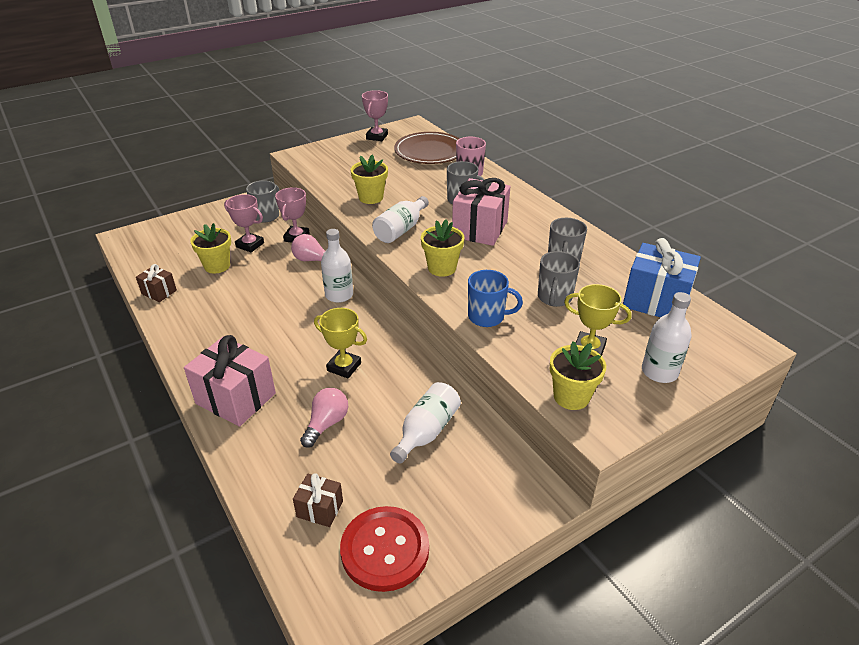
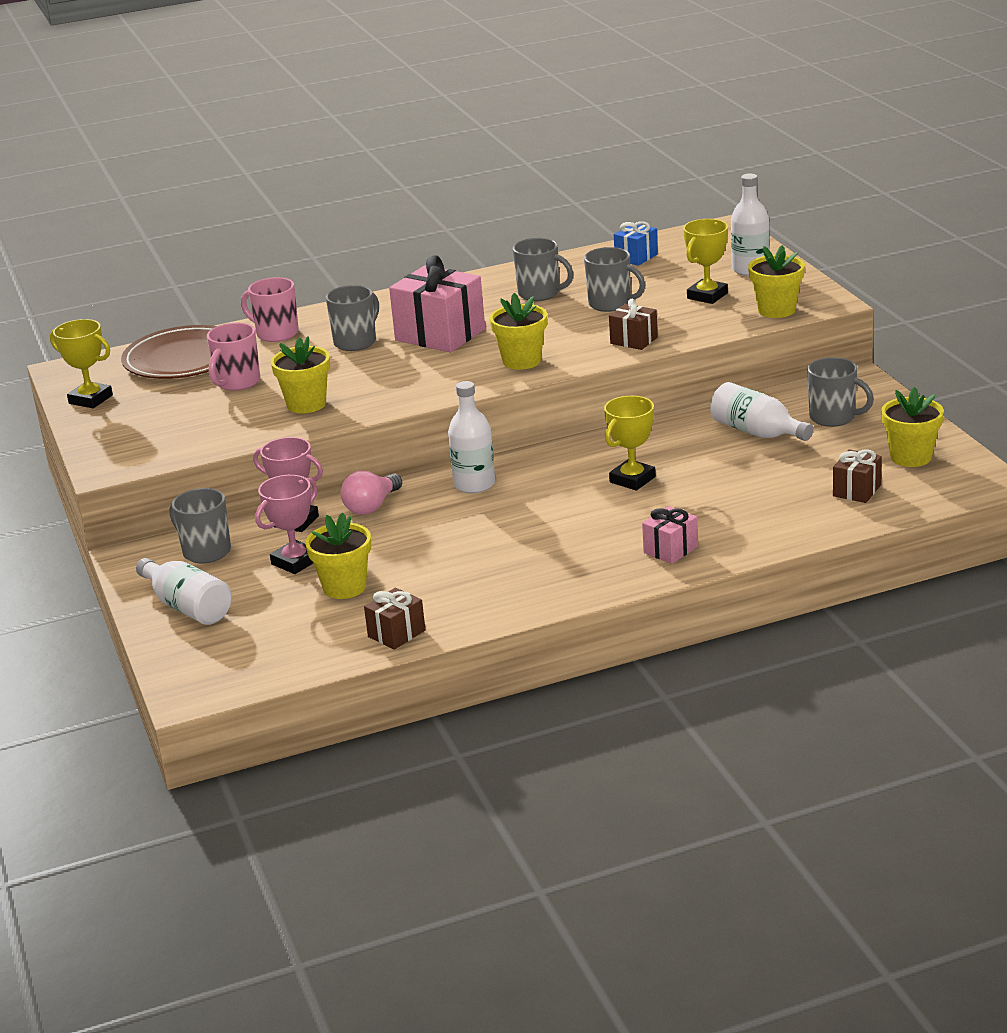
camera: 75 degrees left, 10 degrees down
(235, 398) = (670, 550): pink gift -> pink gift, size x0.52
(326, 424) = (731, 489): pink light bulb -> none
(377, 137) = (90, 399): pink trophy -> yellow trophy
(385, 549) = (911, 457): red button -> yellow flower pot
(399, 172) = (237, 383): none -> pink mug
(401, 230) = (414, 384): white bottle -> white bottle (188, 607)
(460, 483) = (834, 418): none -> grey mug
(487, 317) = (634, 340): blue mug -> brown gift
(655, 301) = (636, 257): blue gift -> blue gift, size x0.52

